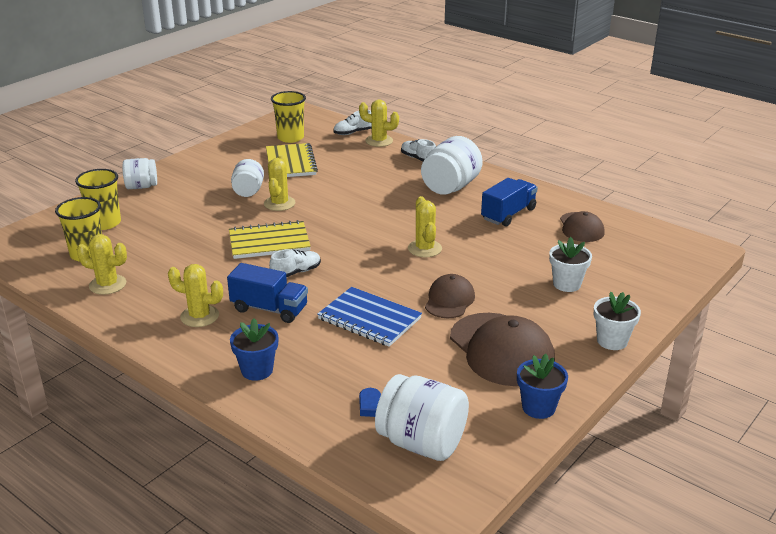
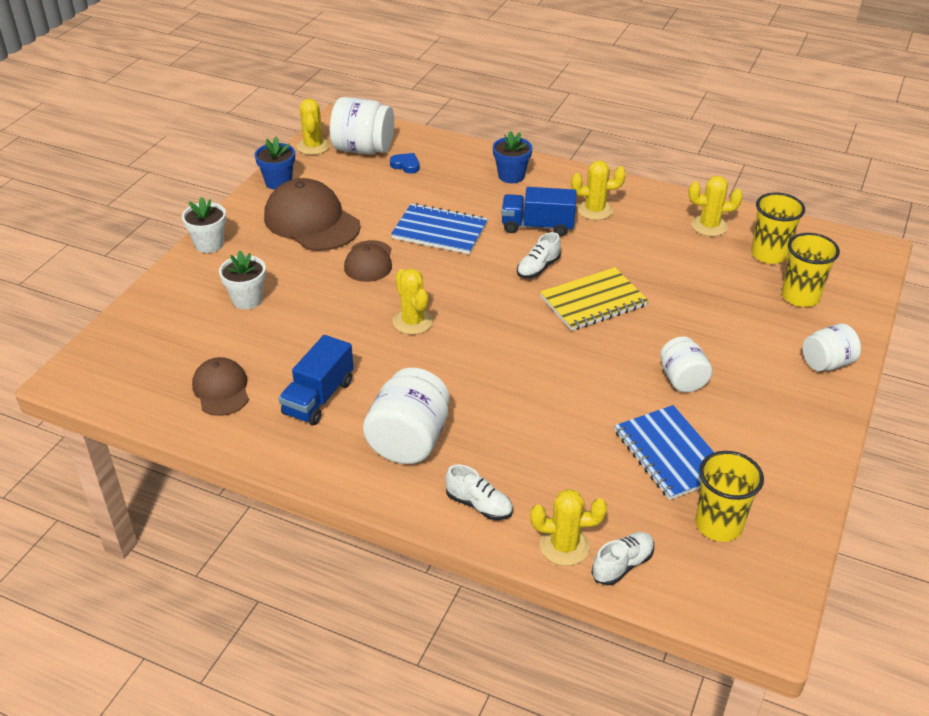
camera: 165 degrees right, 10 degrees up
(279, 203) = (625, 364): yellow cactus -> yellow cactus (313, 146)
(290, 163) = (670, 454): yellow notebook -> blue notebook

